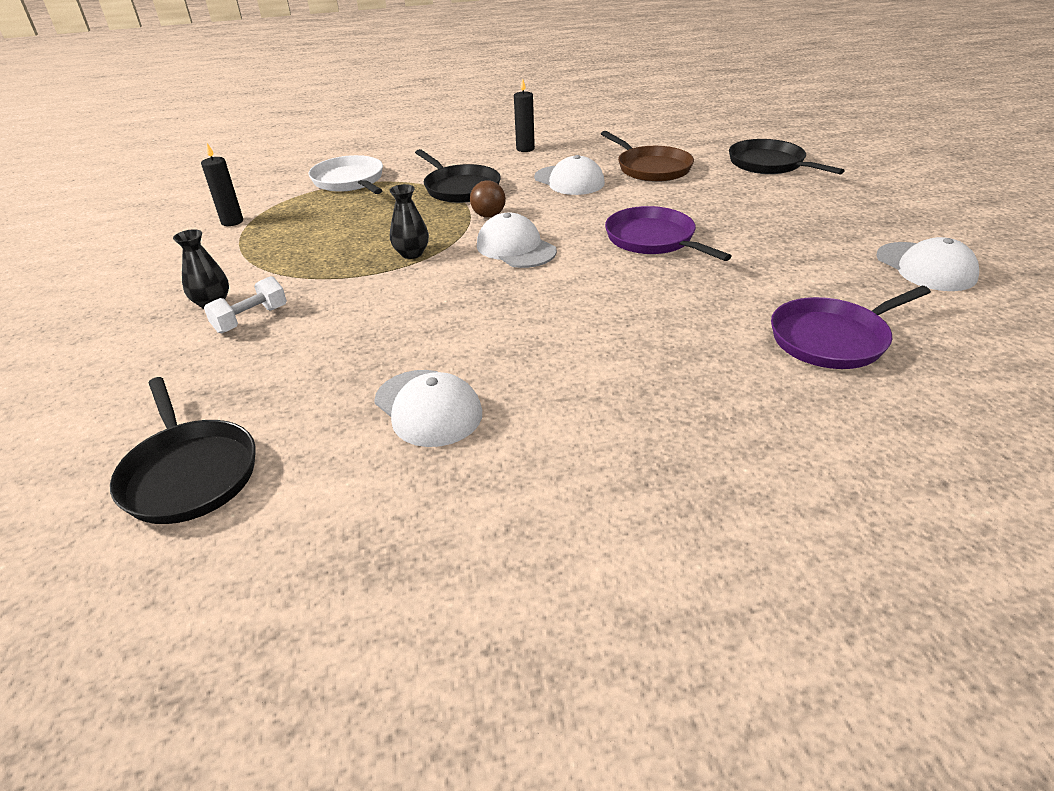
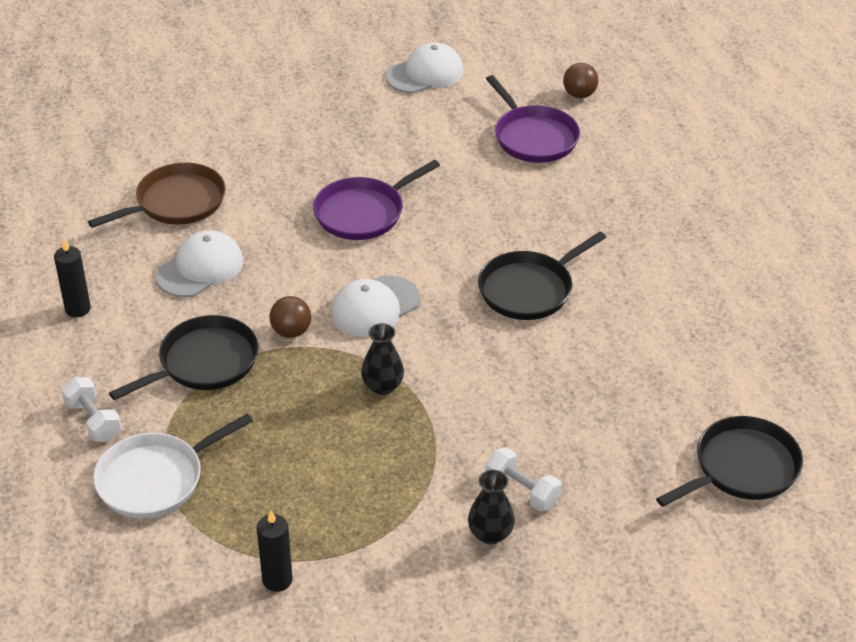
camera: 95 degrees left, 5 degrees up
(413, 161) = (93, 421): none -> white dumbbell
(428, 408) = (644, 344): white cap -> none
(769, 164) = (185, 118): black pan -> black pan (529, 289)
(962, 380) = (579, 95): none -> brown ball

